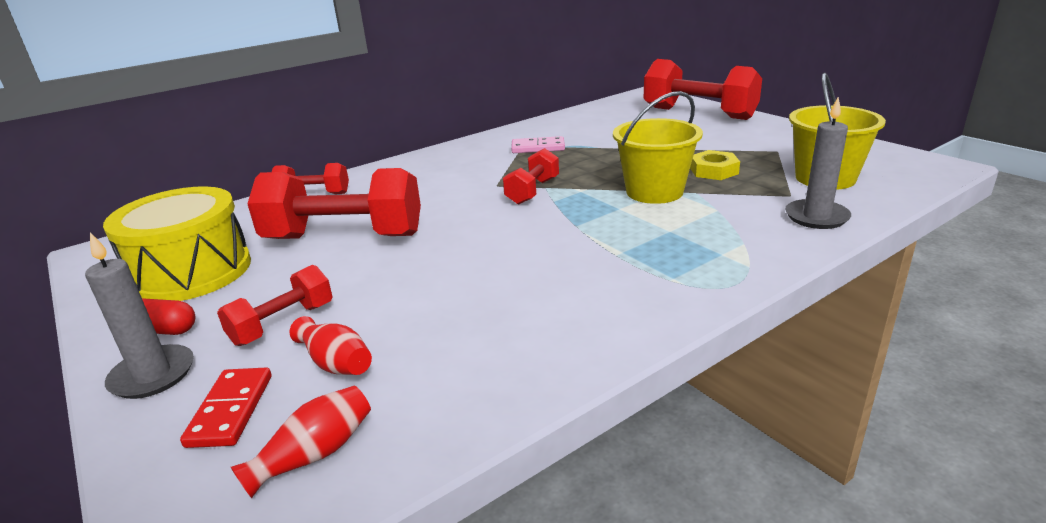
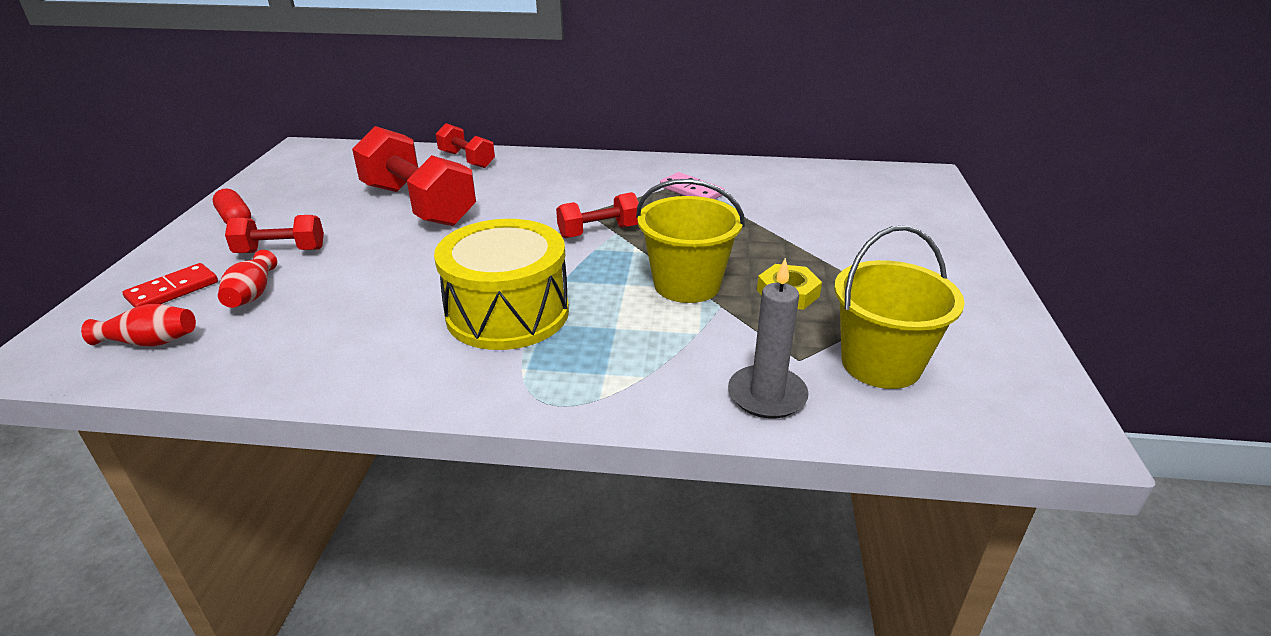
camera: 40 degrees right, 5 degrees up
(153, 375) = (187, 247): grey candle -> none
(192, 272) = (311, 187): yellow drum -> yellow drum (507, 313)
(699, 113) = (927, 222): red dumbbell -> none

